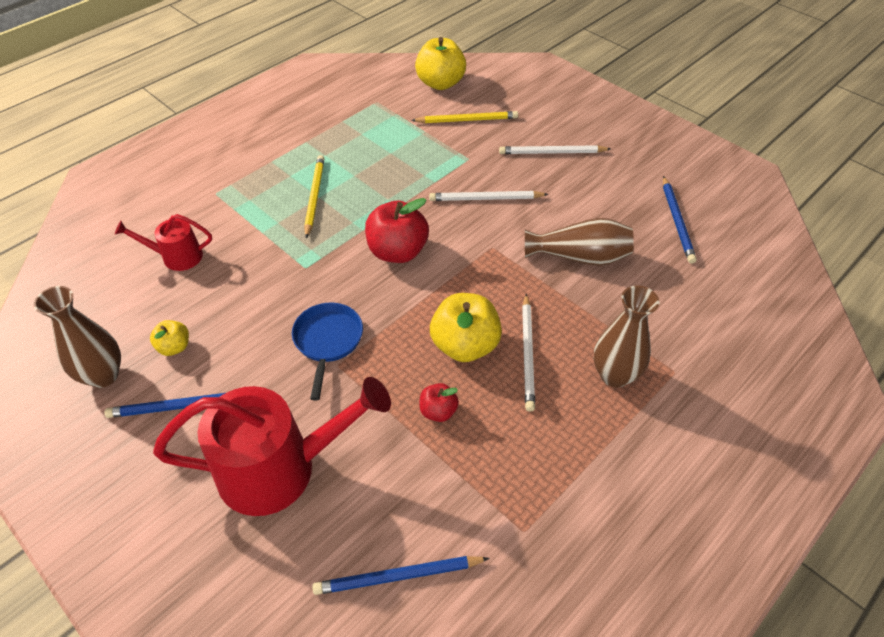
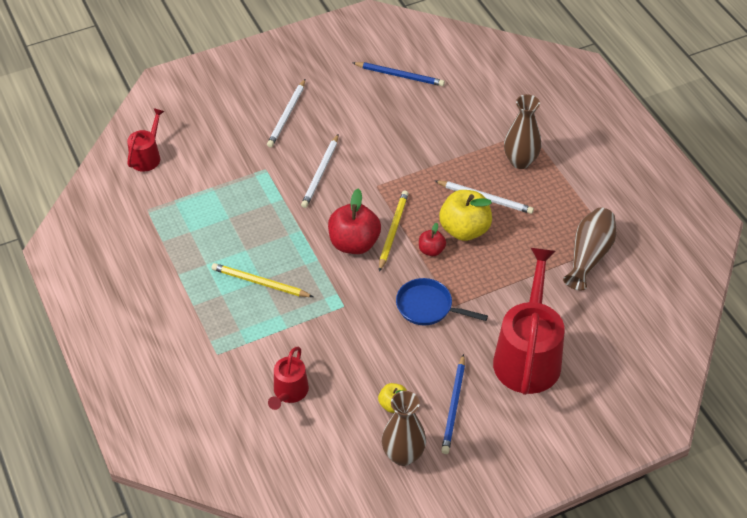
camera: 70 degrees left, 0 degrees up
(398, 576) = (623, 310): blue pencil -> none
(438, 411) = (514, 259): red apple -> red apple (431, 250)
(440, 83) = (147, 157): yellow apple -> red watering can
(467, 120) = (213, 154): yellow pencil -> yellow pencil (393, 231)
(580, 257) = (409, 140): brown vase -> brown vase (589, 255)

